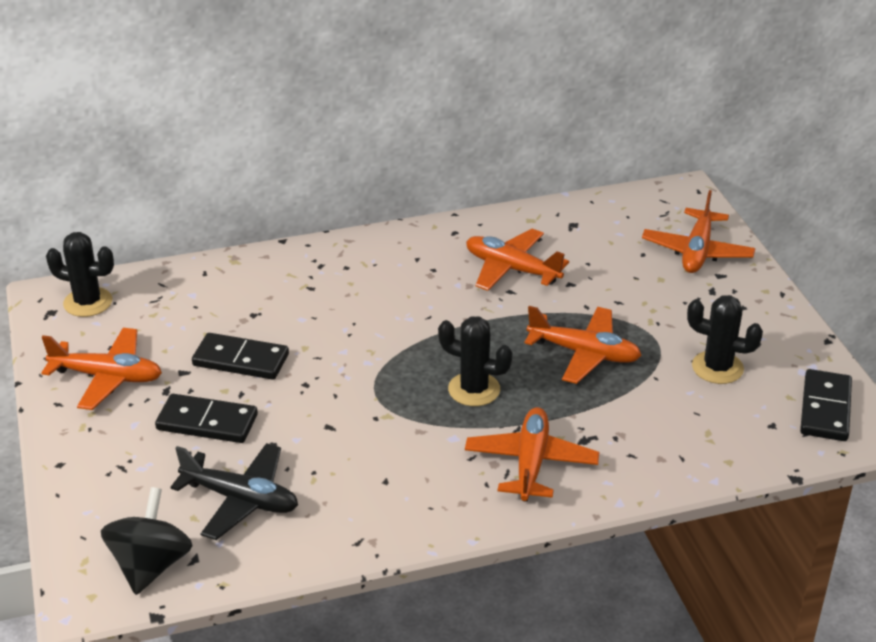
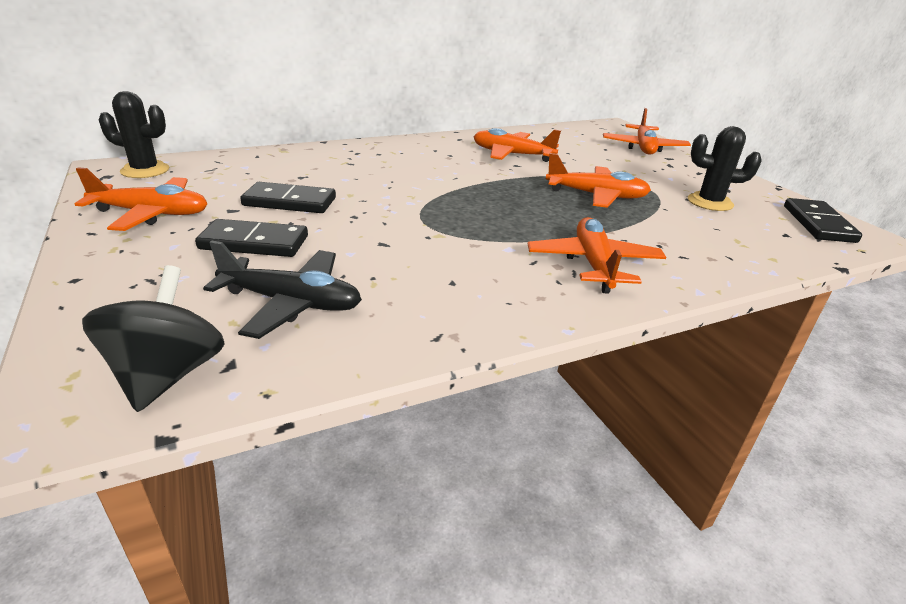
camera: 10 degrees left, 5 degrees down
(474, 389) = (513, 217): black cactus -> none

